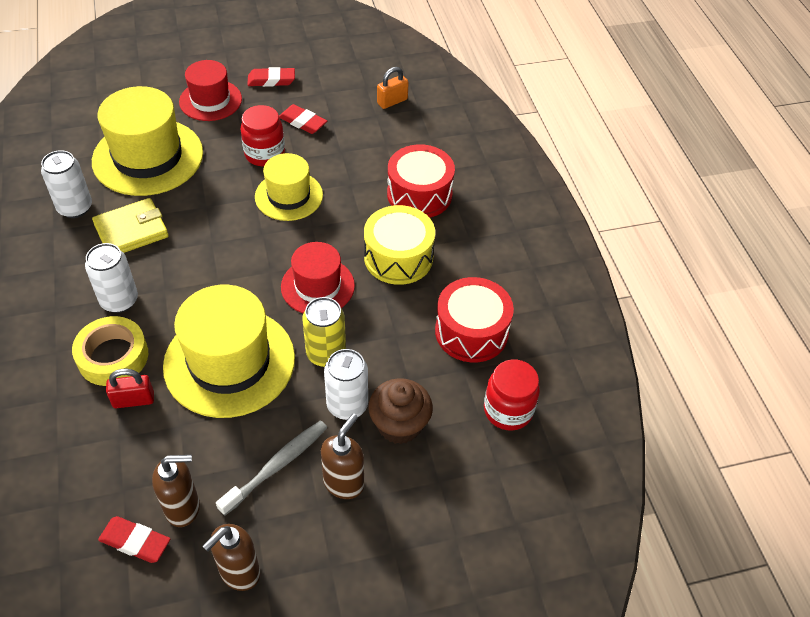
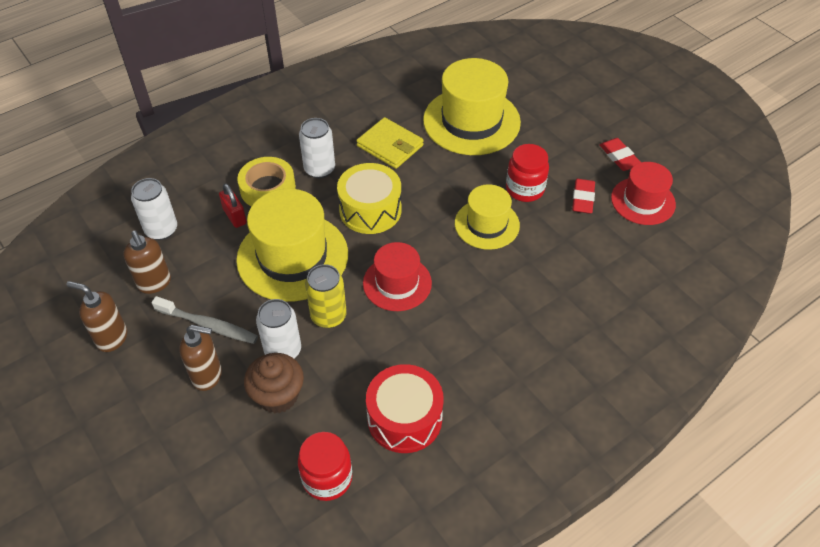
camera: 70 degrees right, 0 degrees up
(75, 208) = (394, 106): white can -> white can (161, 230)
(135, 541) = (120, 268): red eraser -> none
(210, 100) = (563, 129): red hat -> red hat (643, 201)
(392, 101) = (662, 253): orange padlock -> none
(398, 257) = (462, 329): yellow drum -> yellow drum (370, 210)
(419, 194) = (551, 318): red drum -> none

